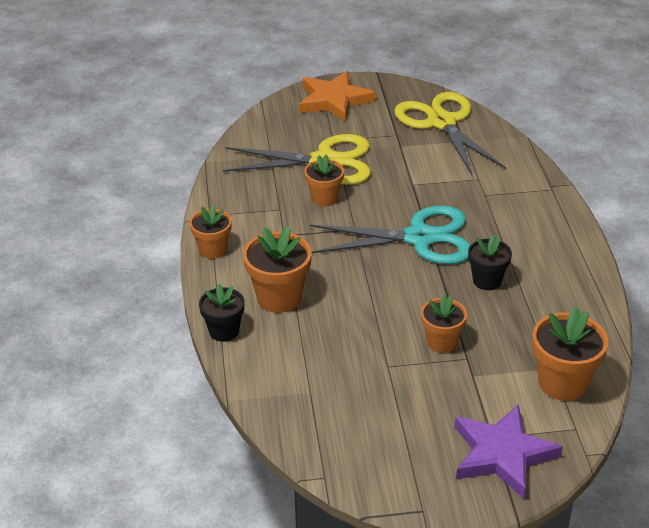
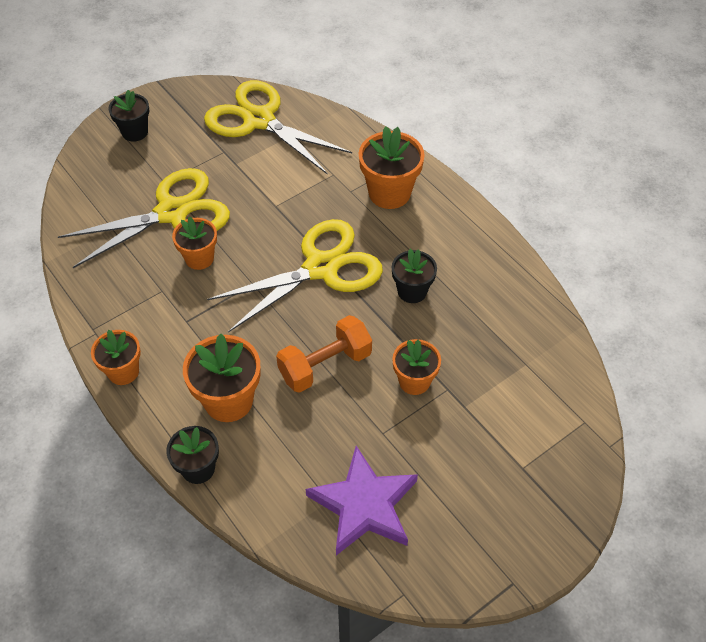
camera: 30 degrees left, 15 degrees up
(334, 100) = (135, 132): orange star -> black flower pot
(374, 303) = (325, 365): none -> orange dumbbell
(420, 238) = (321, 268): turquoise scissors -> yellow scissors
(502, 454) = (542, 483): purple star -> purple star (364, 505)
(562, 383) = (544, 377): orange flower pot -> orange flower pot (389, 193)

